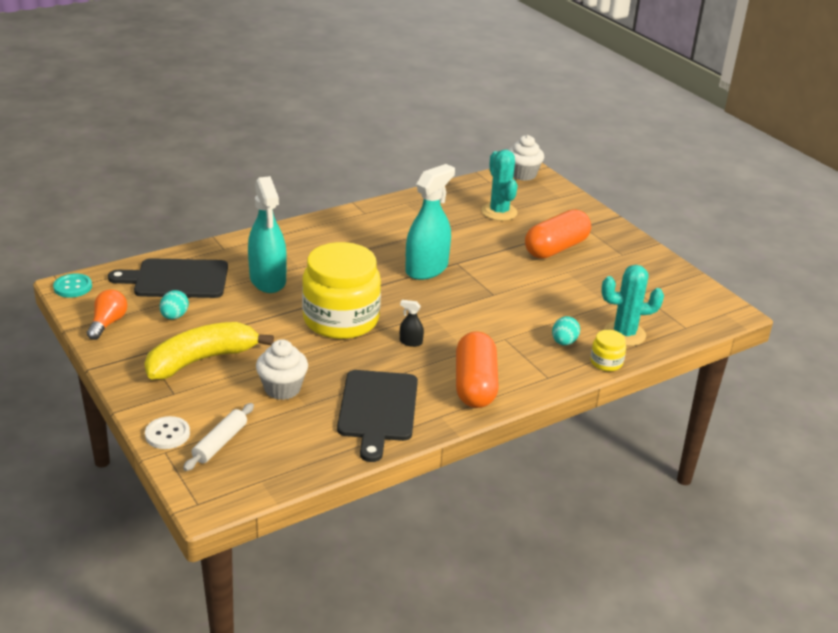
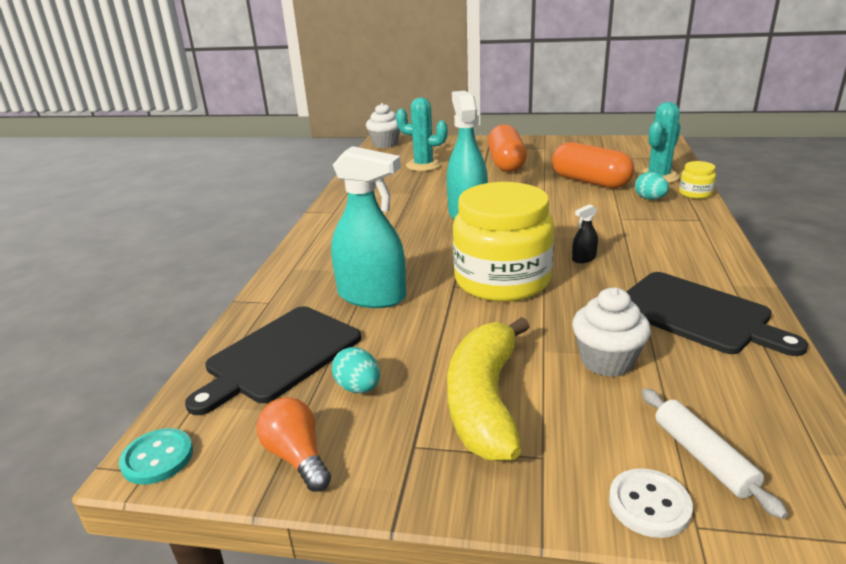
camera: 45 degrees left, 5 degrees down
(475, 385) = (688, 252): orange capsule -> orange capsule (590, 182)

